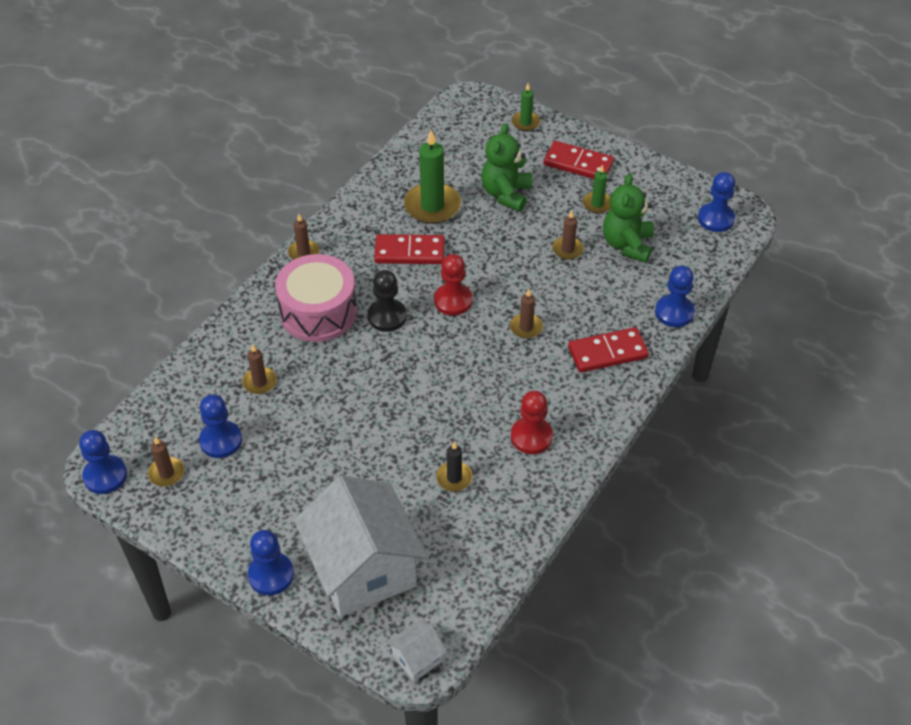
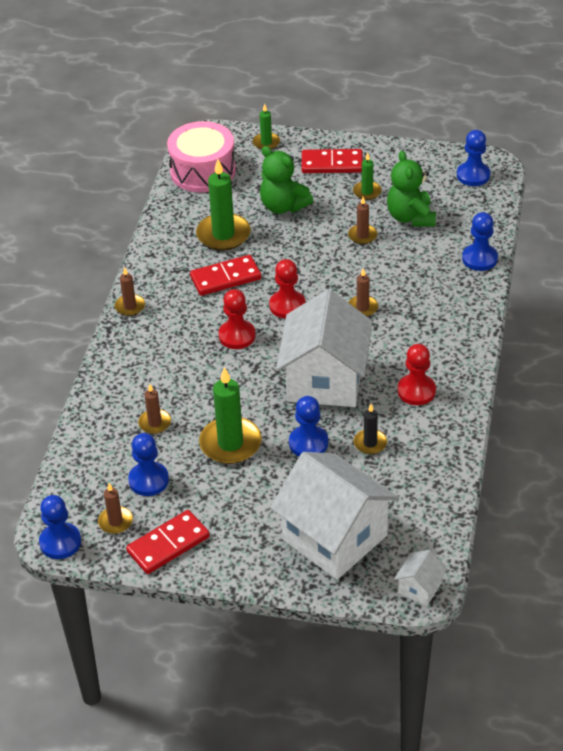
camera: 20 degrees left, 5 degrees down
(271, 575) = (258, 569): blue pawn -> blue pawn (308, 443)
(318, 312) = (173, 351): pink drum -> pink drum (203, 171)
(318, 429) = (230, 443): none -> green candle
(387, 316) = (237, 336): black pawn -> red pawn
(446, 393) = (325, 380): none -> white house
(506, 194) = (283, 206): green teddy bear -> green teddy bear turned 45 degrees counterclockwise
(607, 352) = (442, 306): red domino -> red domino (168, 544)

